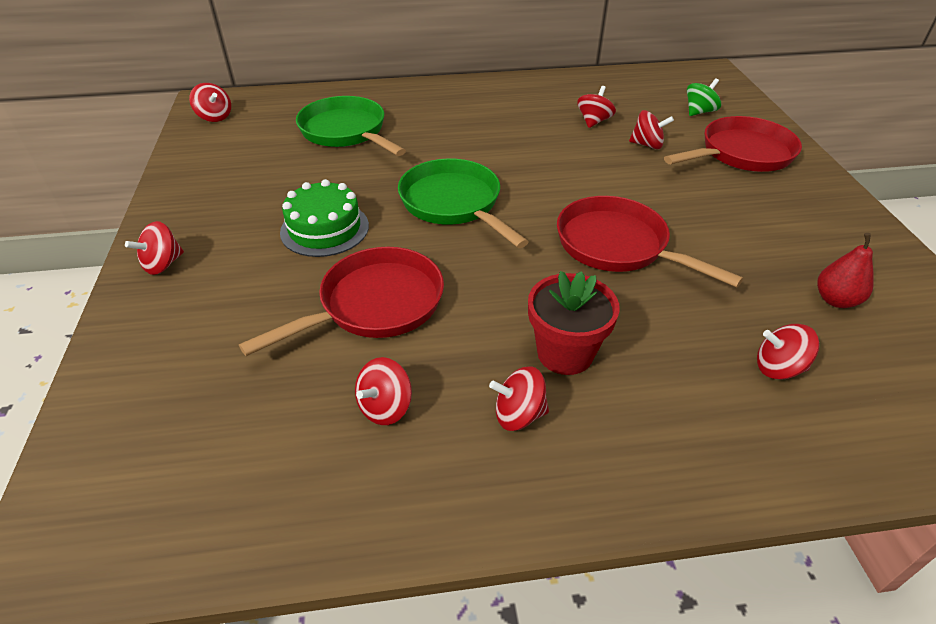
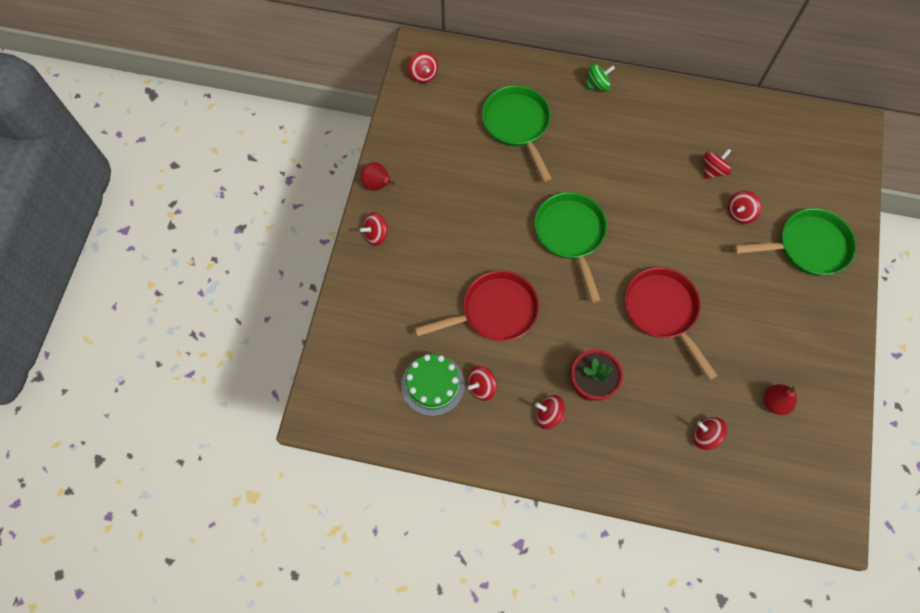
camera: 20 degrees right, 25 degrees up
(161, 215) = (378, 185): none -> red pear
(324, 229) = (479, 233): green cake -> green cake (432, 385)
(647, 145) = (740, 213): red spinning top -> red spinning top turned 105 degrees clockwise
(699, 112) = (807, 184): green spinning top -> green spinning top (597, 85)
(741, 153) = (807, 246): red pan -> green pan

